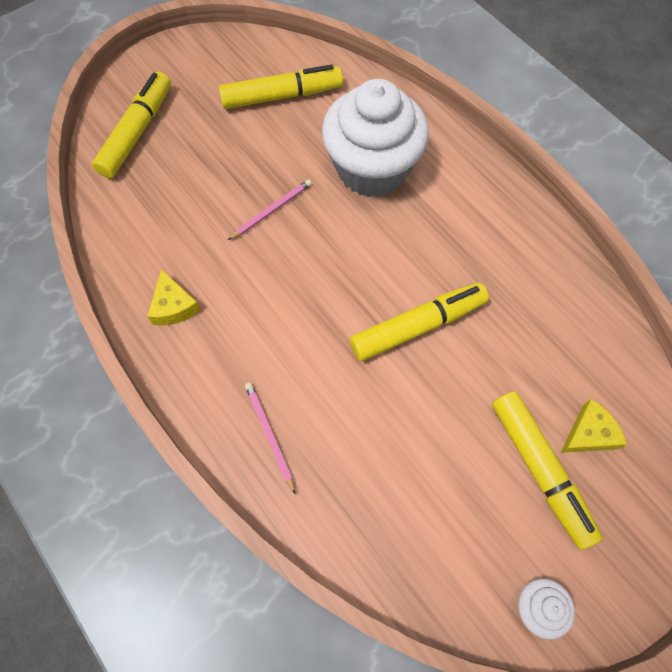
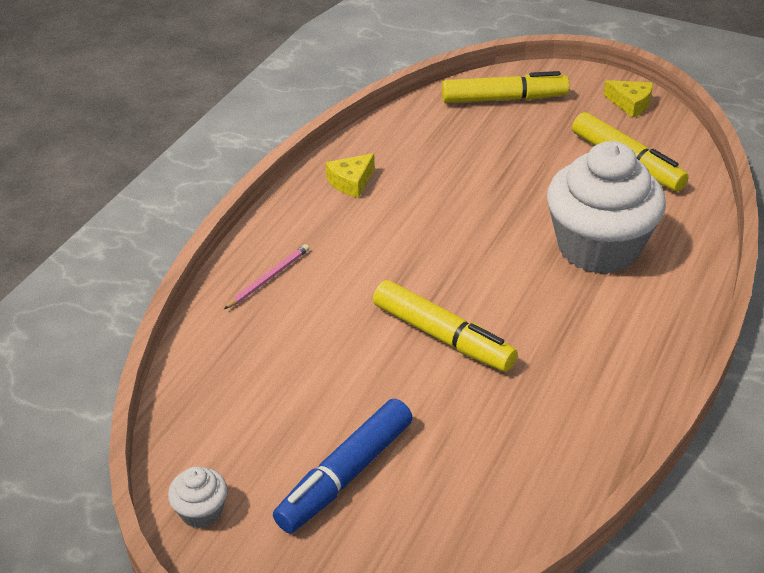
camera: 65 degrees right, 25 degrees down
(272, 210) = (492, 201): pink pencil -> none
(539, 470) = (345, 475): yellow marker -> blue marker
(589, 434) = (411, 506): yellow cheese -> yellow cheese (630, 104)

